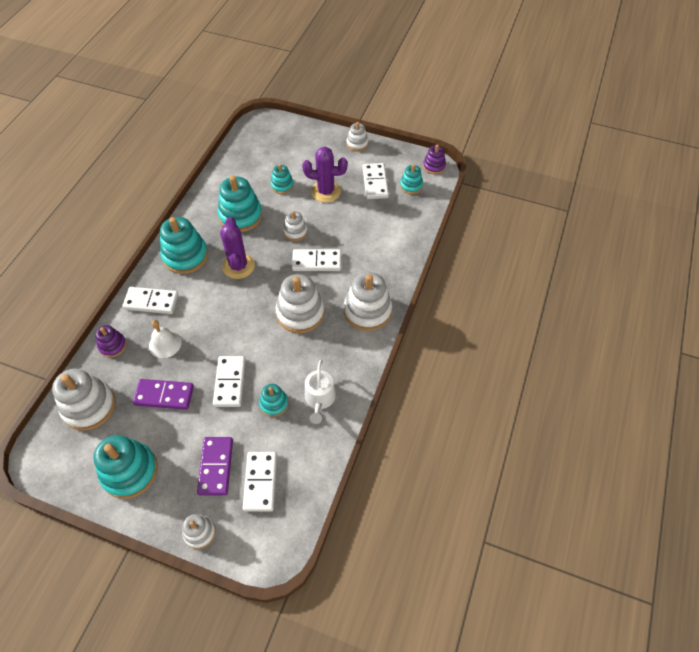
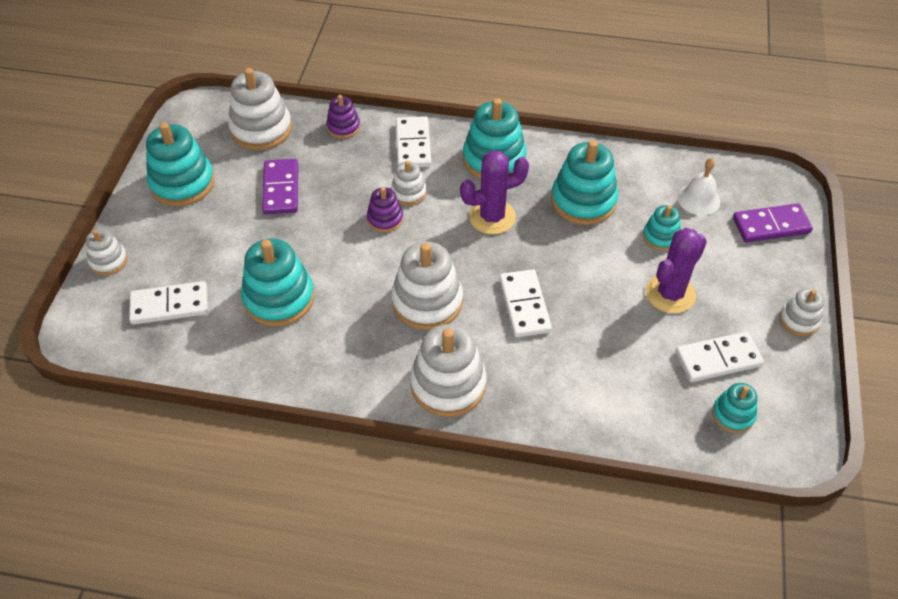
camera: 80 degrees right, 5 degrees down
(165, 343) = (353, 172): white bell -> white bell (698, 199)
(216, 466) = (189, 258): purple domino -> purple domino (771, 225)
(230, 382) = (305, 247): white domino -> none
(274, 403) = (279, 298): turquoise stacking toy -> turquoise stacking toy, size x1.83
(295, 232) = (574, 269): white stacking toy -> white stacking toy (409, 193)
(319, 399) = (290, 348): white watering can -> none
(326, 191) = (670, 294): purple cactus -> purple cactus turned 45 degrees clockwise
(434, 166) = (798, 447): purple stacking toy -> purple stacking toy (385, 219)

